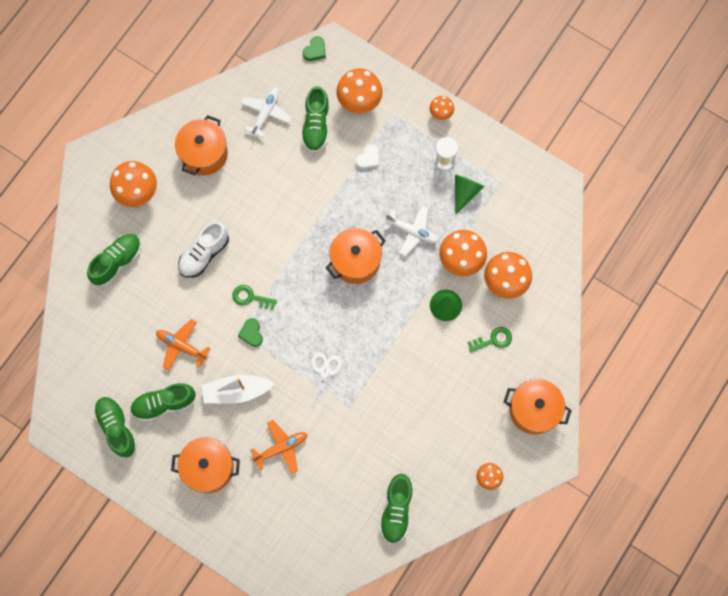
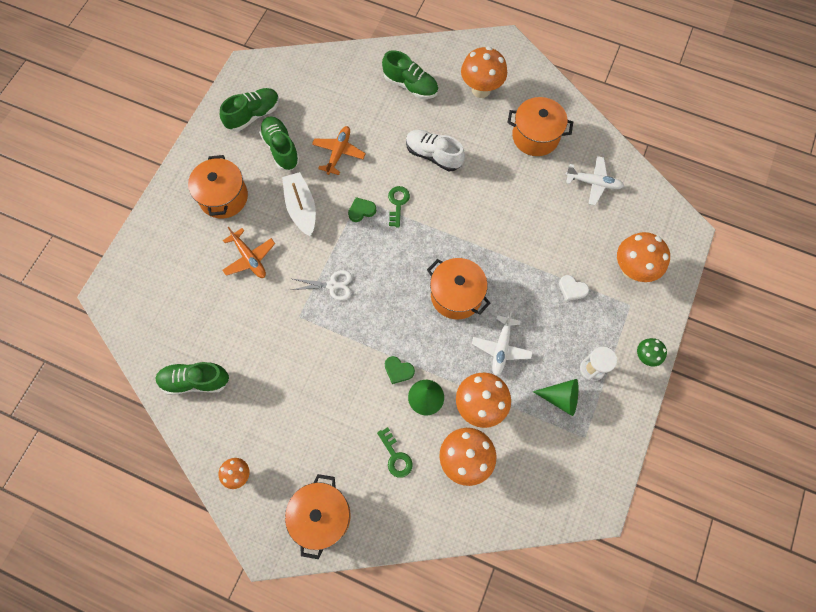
camera: 80 degrees right, 5 degrees down
(315, 50) = (676, 216): green heart -> green heart (398, 370)
(316, 125) = (594, 232): green shoe -> none
(441, 114) = (645, 356): orange mushroom -> green mushroom

